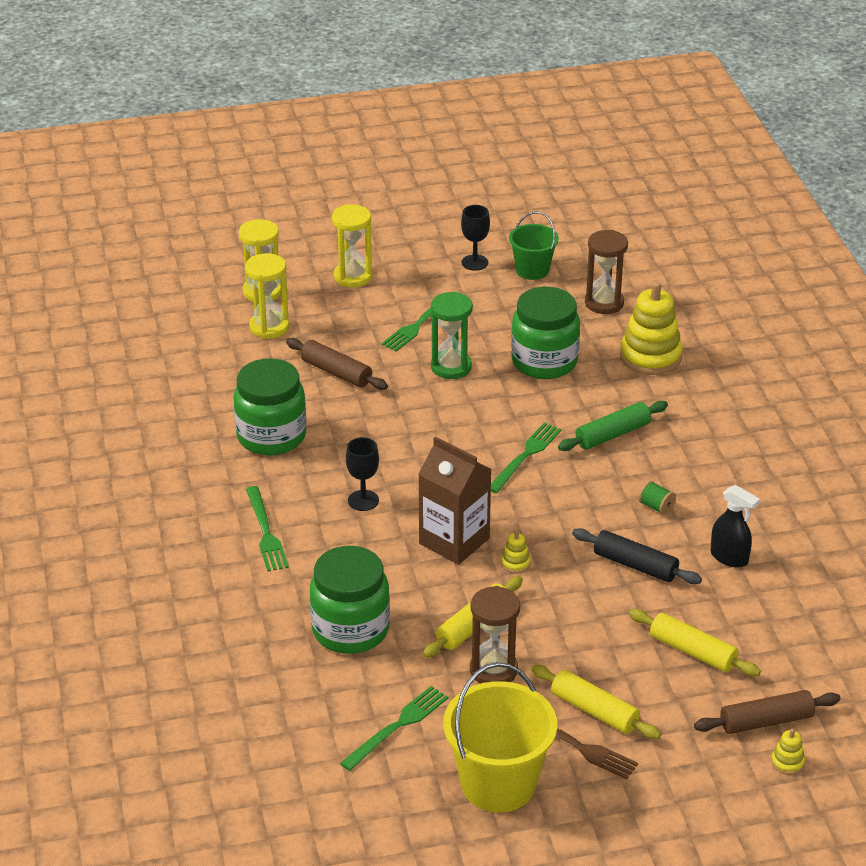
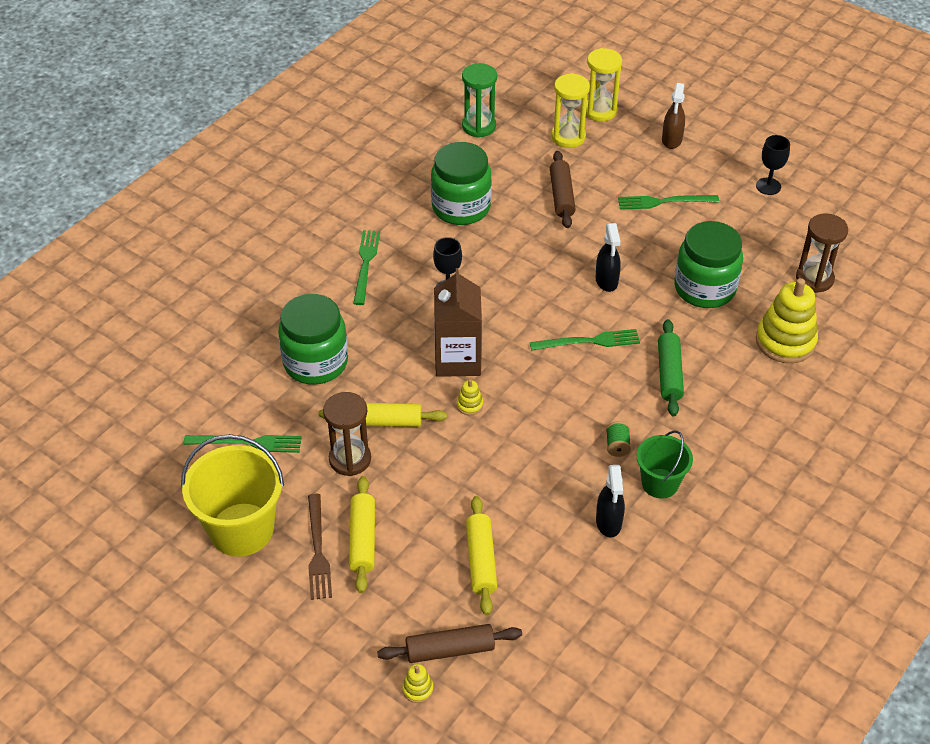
camera: 50 degrees right, 10 degrees up
(265, 532) = (366, 264): green fork -> green fork turned 150 degrees clockwise
(353, 276) = (671, 140): yellow hourglass -> brown spray bottle
(451, 367) = (637, 246): green hourglass -> green hourglass (479, 126)
(469, 407) = (606, 281): none -> black spray bottle
(532, 270) = (800, 219): green bucket -> green bucket (660, 483)
(612, 434) = (669, 373): green rolling pin -> green rolling pin turned 75 degrees clockwise
(635, 565) = (539, 472): black rolling pin -> none
(766, 721) = (450, 650): brown rolling pin -> brown rolling pin turned 45 degrees counterclockwise

